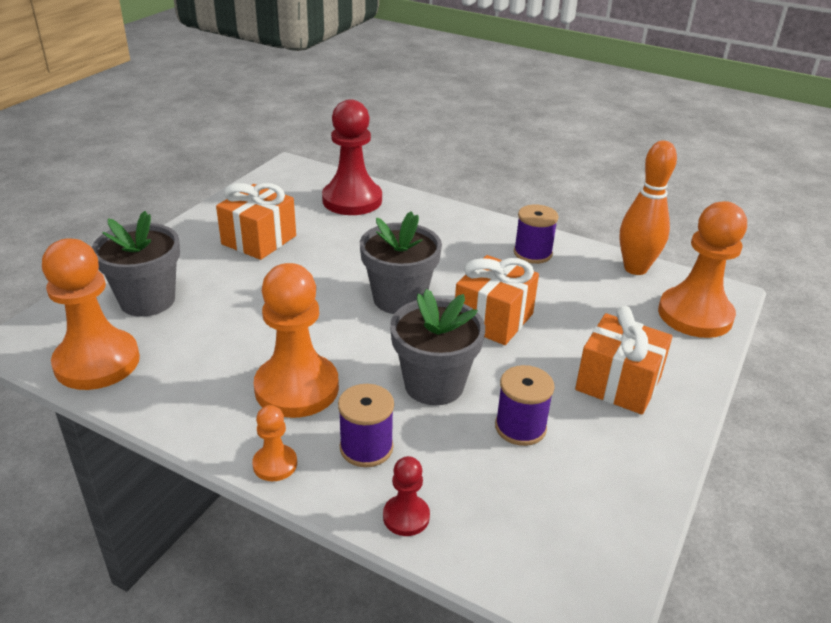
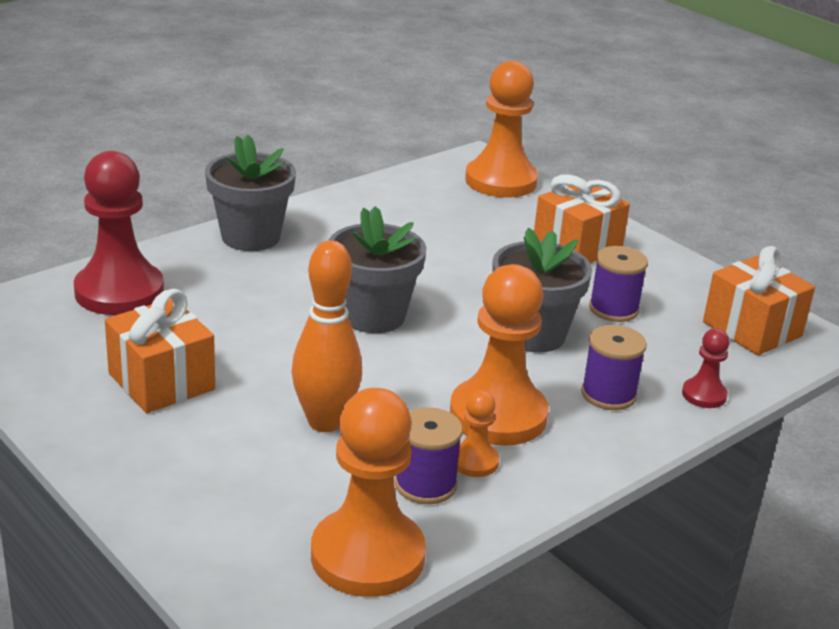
camera: 70 degrees left, 5 degrees down
(147, 300) = (247, 497): grey flower pot -> grey flower pot (250, 237)
(275, 464) = (611, 452): orange pawn -> orange pawn (474, 461)
(493, 319) = (446, 274): orange gift -> orange gift (752, 329)
(532, 253) = (342, 219): purple spool -> purple spool (425, 484)
(635, 268) = (410, 180): orange bowling pin -> orange bowling pin (325, 422)

